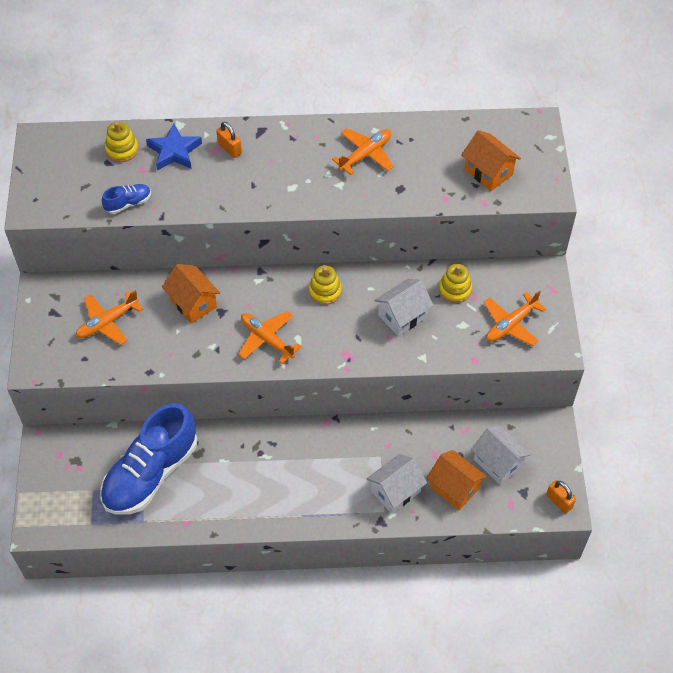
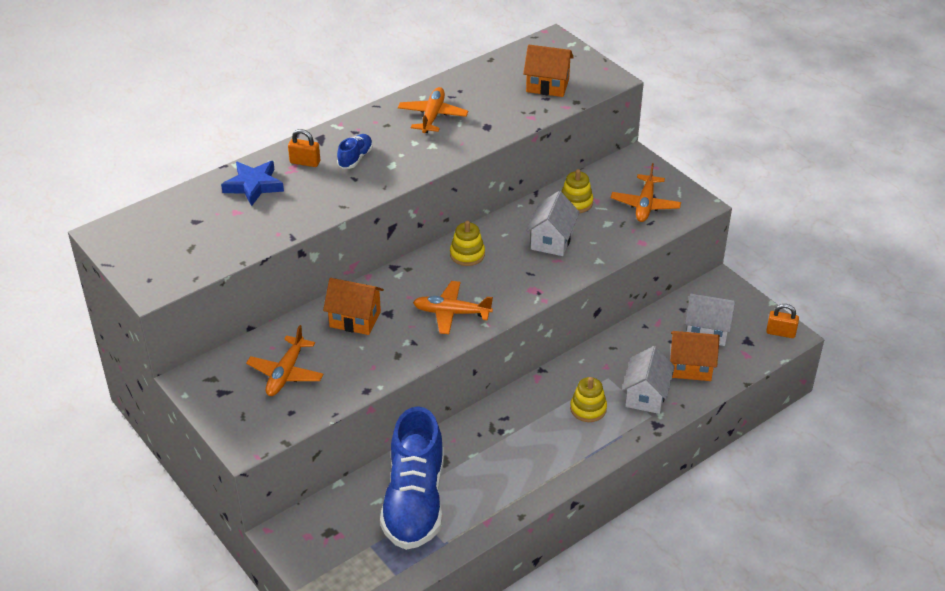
camera: 35 degrees left, 15 degrees down
(122, 150) = (200, 206): yellow stacking toy -> yellow stacking toy (588, 409)
(128, 203) = (249, 241): blue shoe -> blue shoe (355, 158)

